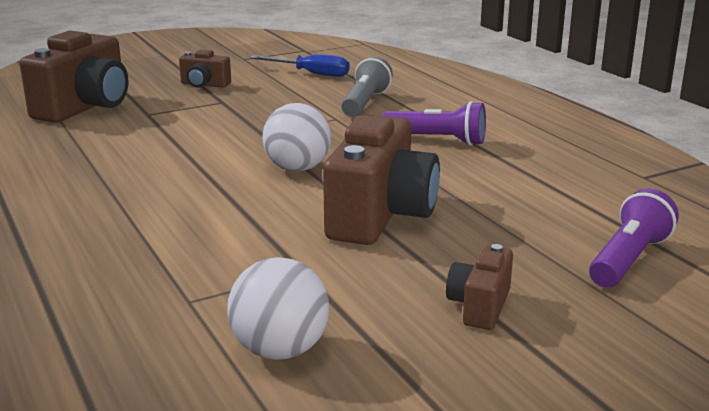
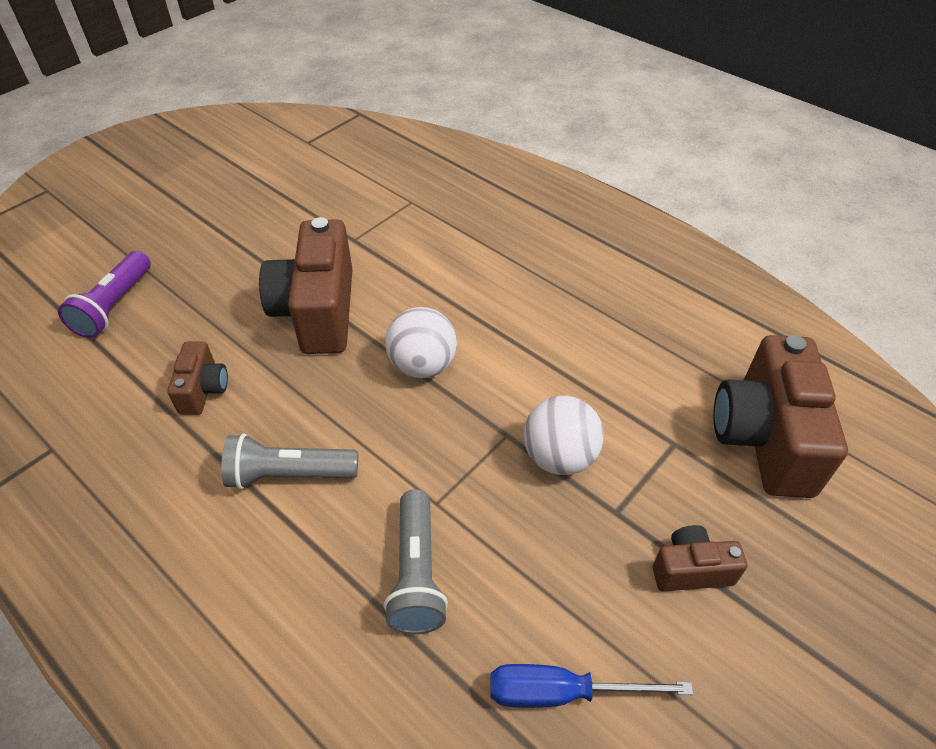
camera: 160 degrees right, 25 degrees up
(280, 350) = (339, 184): white ball -> white ball (559, 457)
(437, 140) = (289, 475): purple flashlight -> grey flashlight
(479, 306) = (229, 237): brown camera -> brown camera (203, 390)

